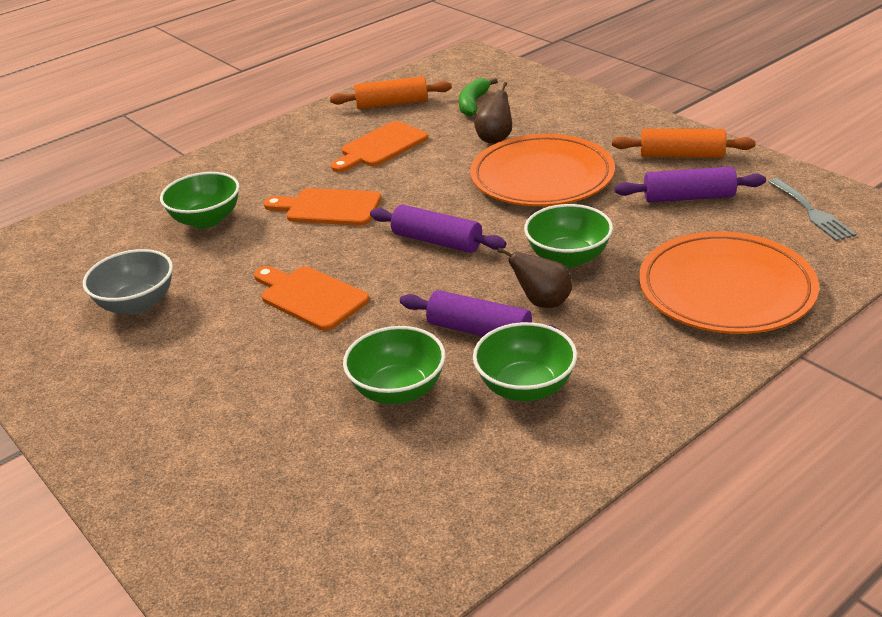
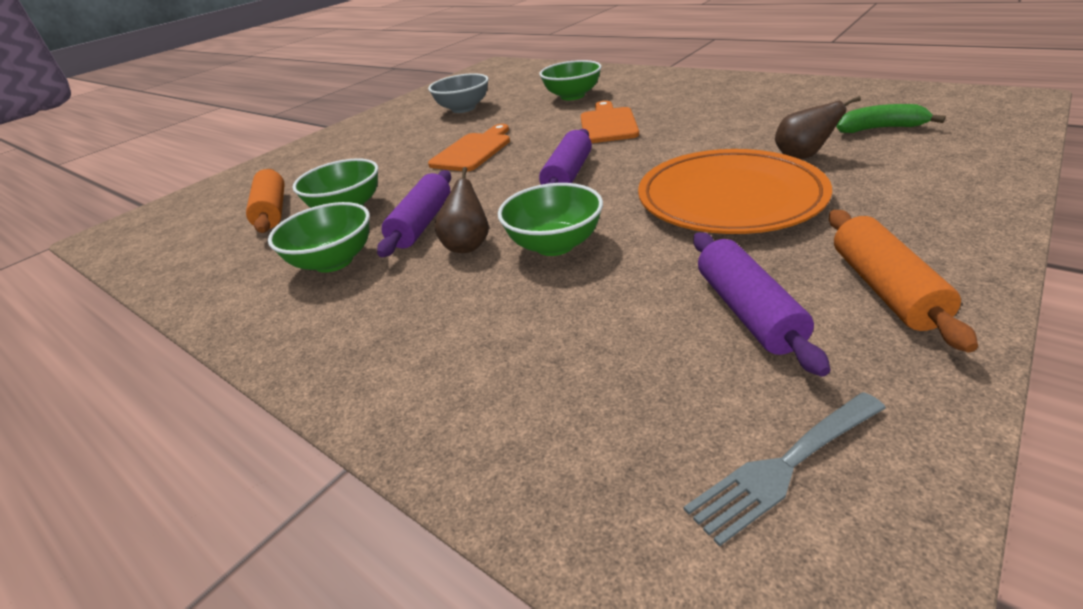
camera: 80 degrees right, 0 degrees up
(381, 147) = (732, 115): orange cutting board -> none
(392, 104) = (830, 98): orange rolling pin -> orange rolling pin (272, 211)
(726, 289) = (501, 373): orange plate -> none

